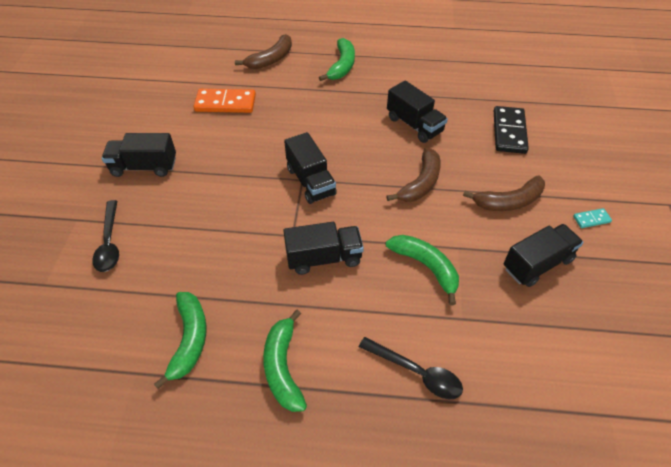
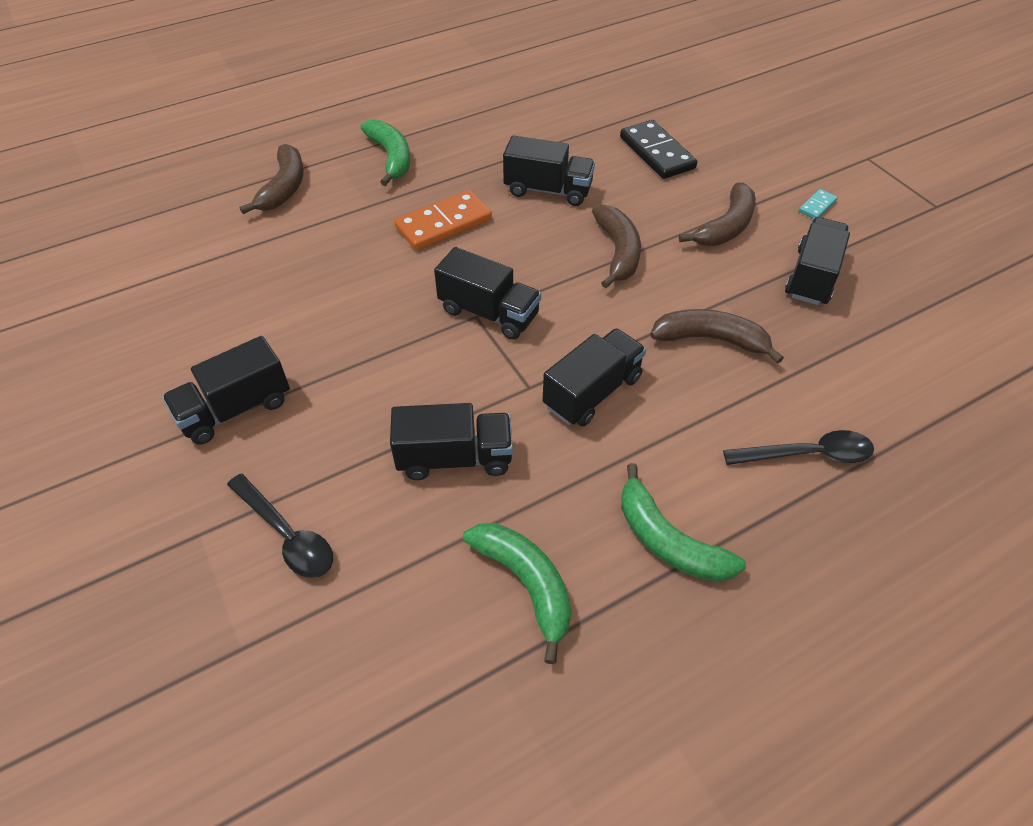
camera: 35 degrees left, 0 degrees up
(218, 251) = (454, 458): none -> black truck
(225, 103) = (275, 271): orange domino -> orange domino (444, 224)
(426, 267) = (710, 339): green banana -> brown banana

